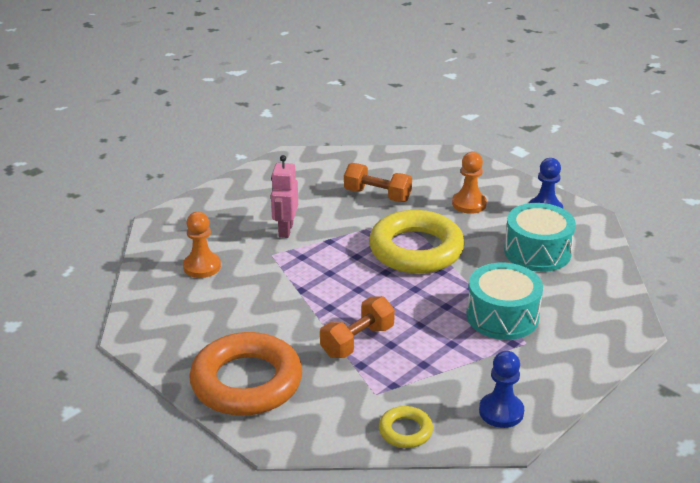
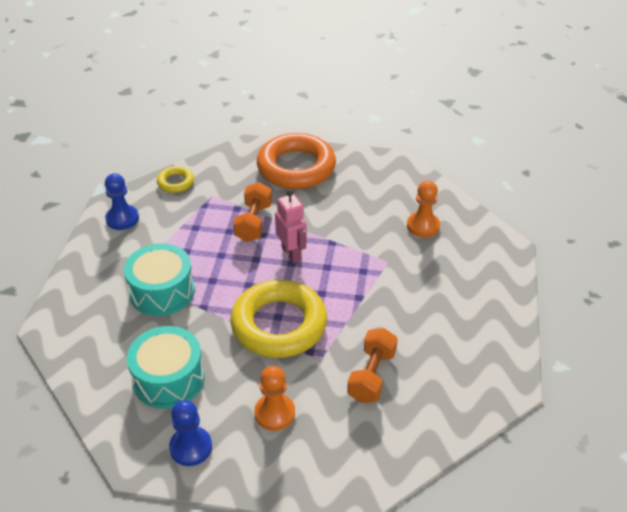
camera: 145 degrees right, 10 degrees up
(285, 230) = (405, 290): pink robot -> pink robot (291, 253)
(377, 195) = (371, 376): orange dumbbell -> orange dumbbell turned 60 degrees counterclockwise

